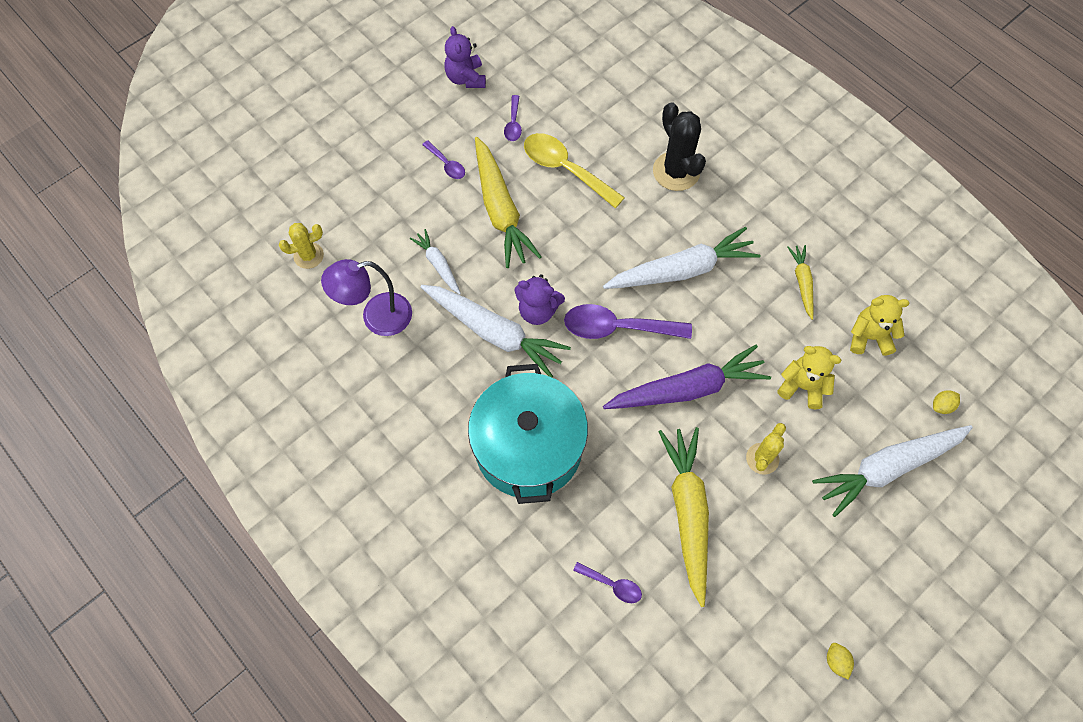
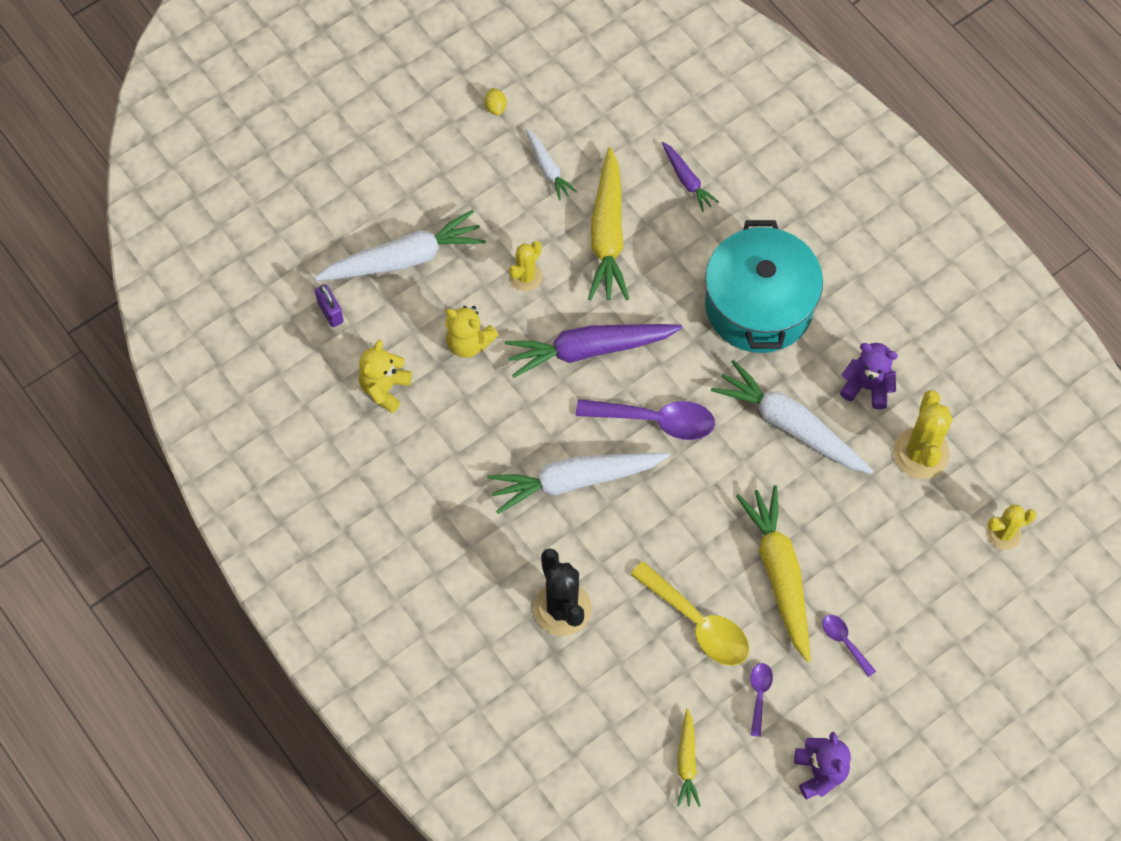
camera: 175 degrees left, 0 degrees up
(376, 317) = (920, 453): purple lamp -> yellow cactus
(438, 264) = (853, 510): white carrot -> white carrot (548, 168)
(538, 311) = (741, 446): purple teddy bear -> purple teddy bear (867, 386)
(612, 585) = (687, 180): purple spoon -> purple carrot
(802, 283) = (442, 455): yellow carrot -> yellow carrot (687, 762)
(869, 337) = (385, 388): yellow teddy bear -> yellow teddy bear turned 105 degrees clockwise
(942, 406) = (330, 312): yellow lemon -> purple padlock

